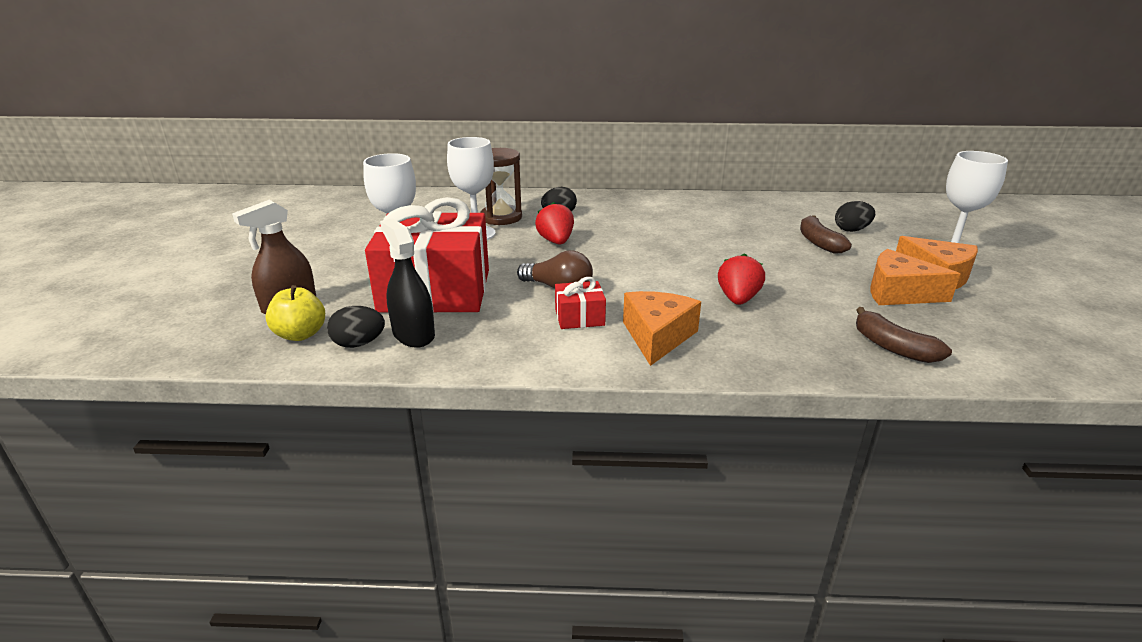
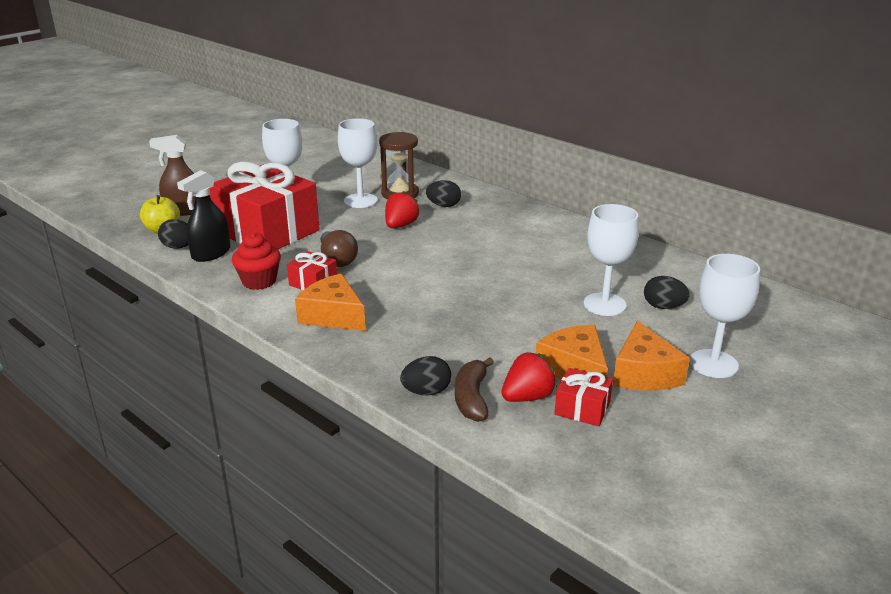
camera: 40 degrees right, 0 degrees up
(413, 334) = (211, 253): black spray bottle -> black spray bottle turned 150 degrees counterclockwise
(523, 338) = (259, 281): none -> red cupcake
(657, 337) = (333, 316): orange cheese -> orange cheese turned 105 degrees counterclockwise
(738, 299) = (437, 317): red strawberry -> red strawberry (527, 397)
(818, 242) = (604, 304): brown banana -> white goblet
(857, 360) = (426, 392): none -> black egg
(961, 317) = (582, 408): none -> red gift

